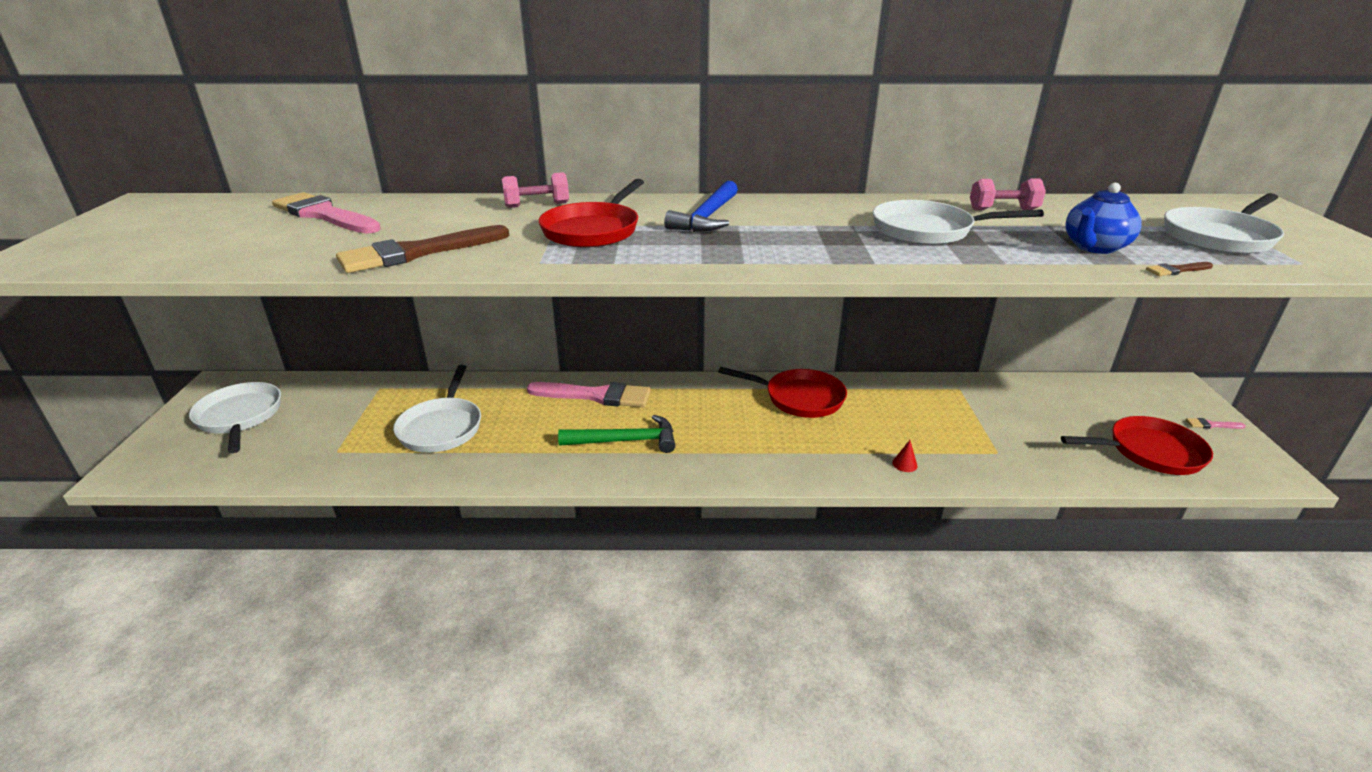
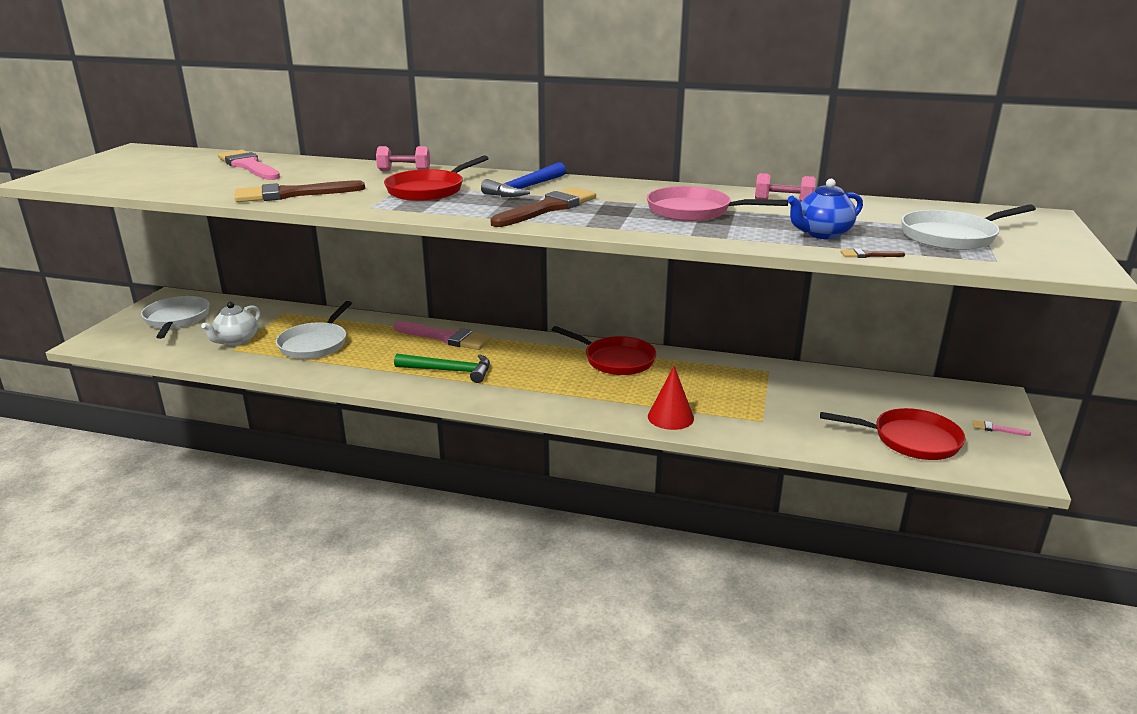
camera: 15 degrees right, 5 degrees down
(336, 437) = (236, 341): none -> white teapot
(762, 242) = (548, 208): none -> brown brush
(904, 464) = (670, 417): red cone -> red cone, size x2.13
(928, 230) = (694, 211): white pan -> pink pan

